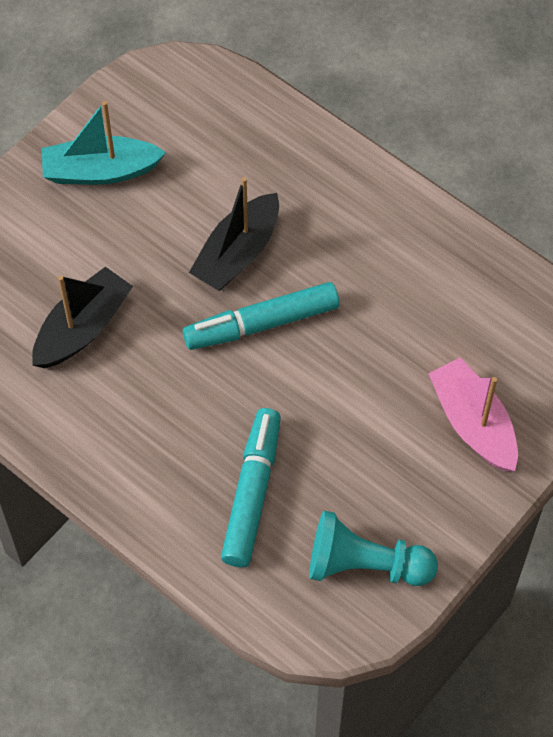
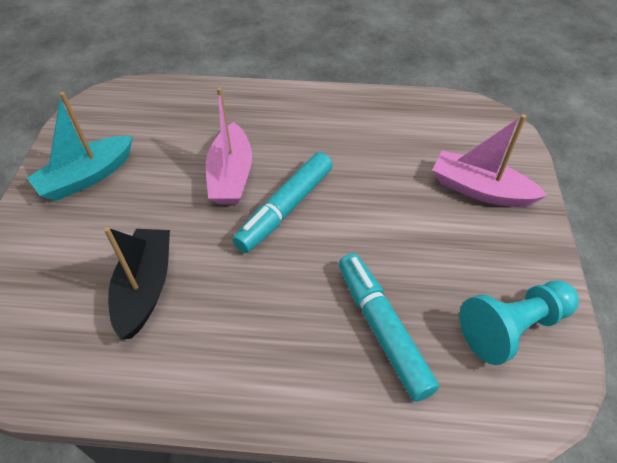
camera: 35 degrees left, 10 degrees down
(237, 253) = (231, 175): black boat -> pink boat

